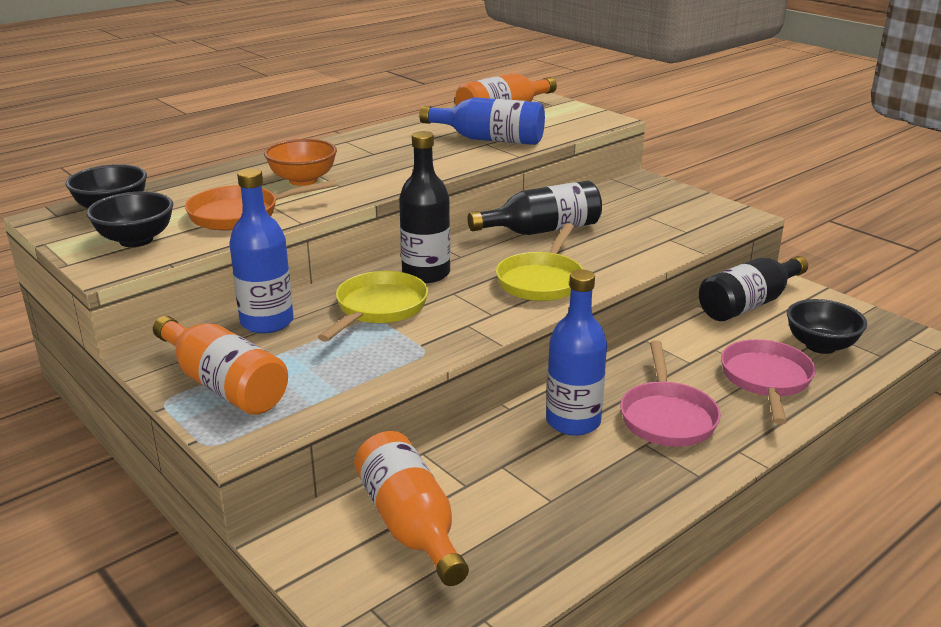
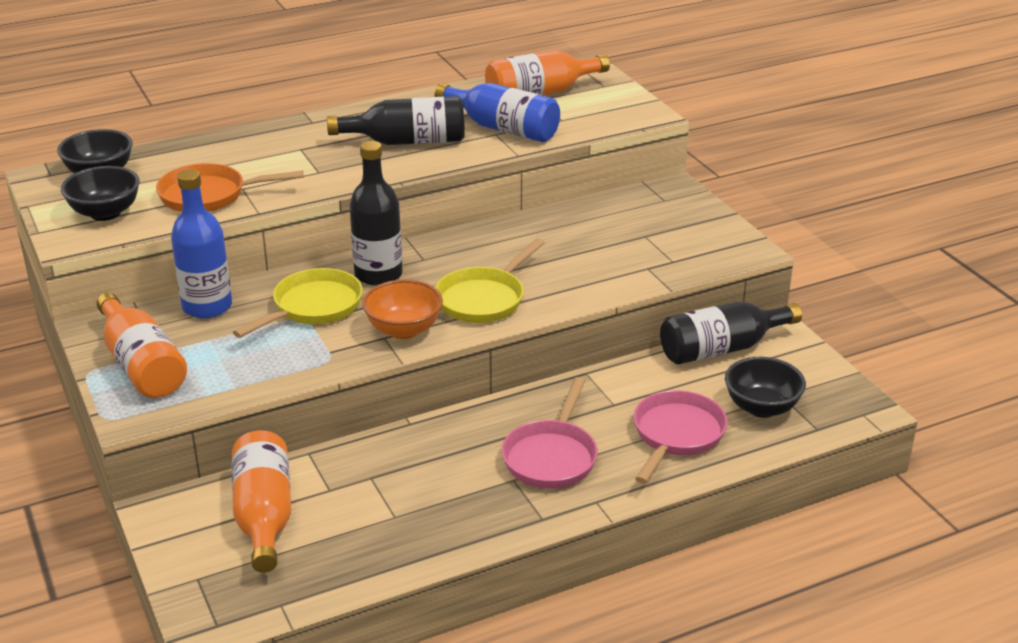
camera: 15 degrees right, 5 degrees up
(303, 180) = (287, 160): orange bowl -> orange bowl (404, 330)
(542, 230) = (523, 239): black bottle -> black bottle (407, 142)
(573, 421) = (460, 446): blue bottle -> none

